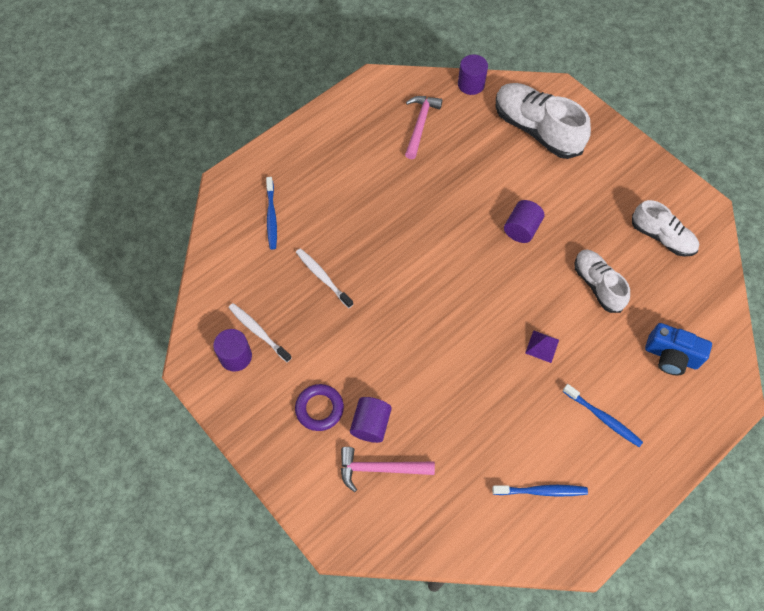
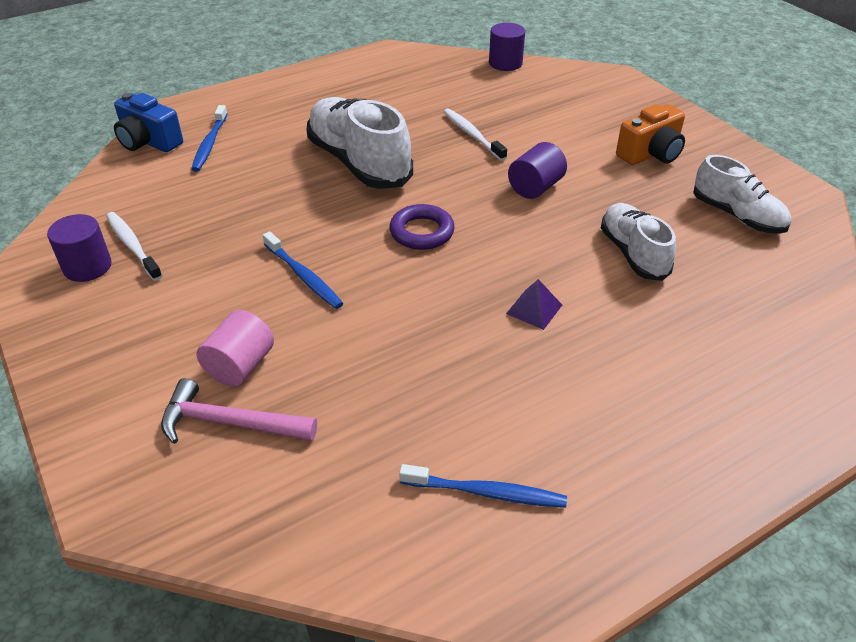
camera: 10 degrees right, 20 degrees down
(319, 409) = (173, 337): purple ring -> purple ring (422, 232)
(323, 277) = (247, 204): white toothbrush -> white toothbrush (472, 135)
(371, 424) = (240, 366): purple cylinder -> pink cylinder
(420, 125) = (431, 88): pink hammer -> none
(536, 130) = (578, 105): white shoe -> white shoe (359, 163)
(596, 180) = (650, 154): none -> orange camera
(603, 418) = (613, 407): blue toothbrush -> blue toothbrush (303, 276)
(671, 356) = (738, 345): blue camera -> blue camera (149, 142)

